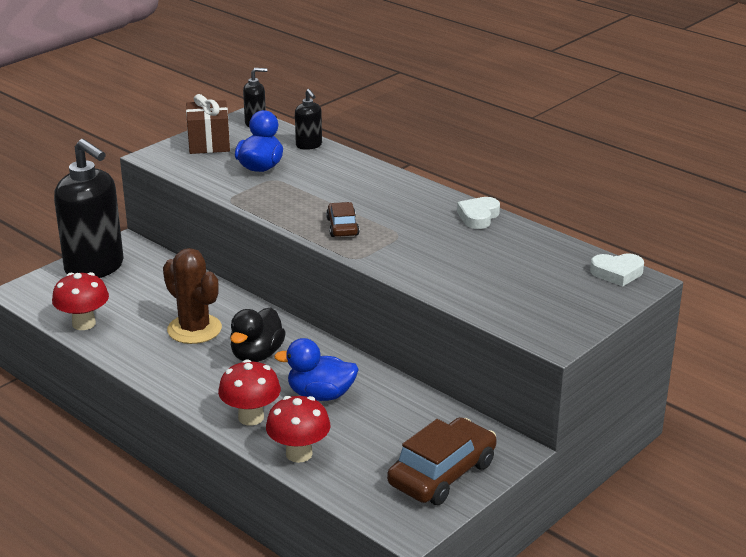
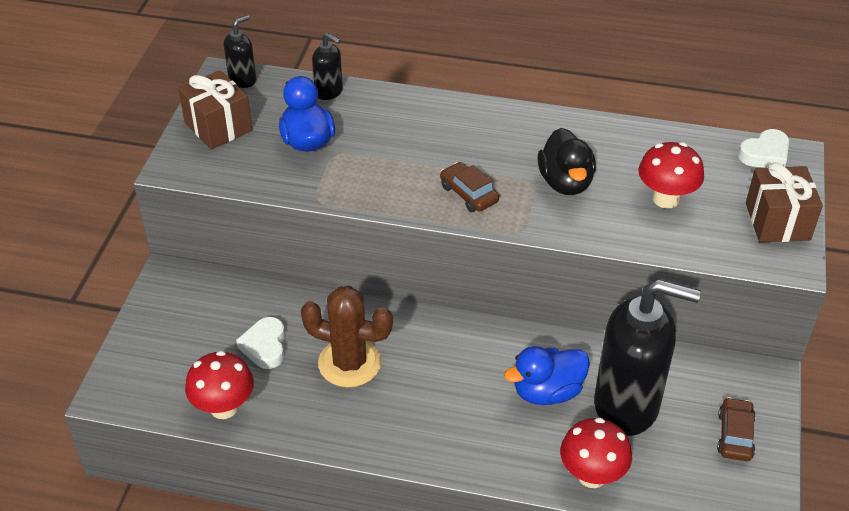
camera: 30 degrees left, 15 degrees up
(95, 268) = (165, 324): black soap dispenser -> black soap dispenser (627, 406)
(251, 417) = (507, 452): red mushroom -> red mushroom (666, 199)
(257, 355) = (442, 369): black duck -> black duck (565, 182)
(442, 473) = (735, 435): brown car -> brown car, size x0.56
(478, 216) = (583, 129): white heart -> white heart (265, 346)
(575, 314) = (777, 221): none -> brown gift

